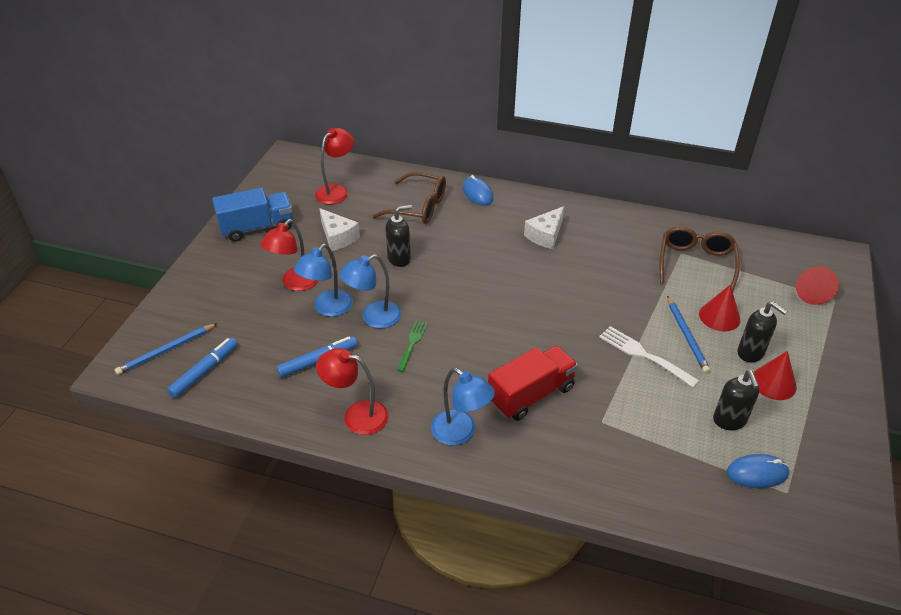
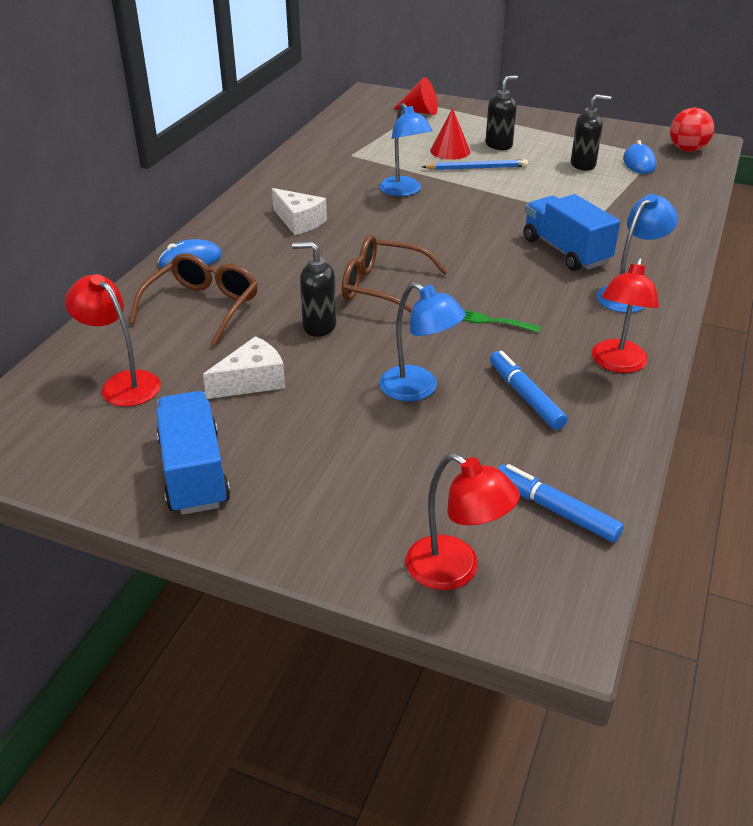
camera: 85 degrees left, 5 degrees down
(166, 351) = (511, 563): blue pencil -> none
(295, 283) = (357, 422): red lamp -> red lamp (455, 571)
(373, 318) = (441, 349): blue lamp -> blue lamp (404, 191)
(399, 258) = (319, 326): black soap dispenser -> black soap dispenser turned 60 degrees counterclockwise
(531, 394) = (565, 251): red truck -> blue truck
(644, 355) = (503, 190): white fork -> none
(696, 263) = (369, 150): brown glasses -> brown glasses (382, 288)
(773, 383) = (535, 142): red cone -> none
(822, 529) = (687, 149): none -> red ball

